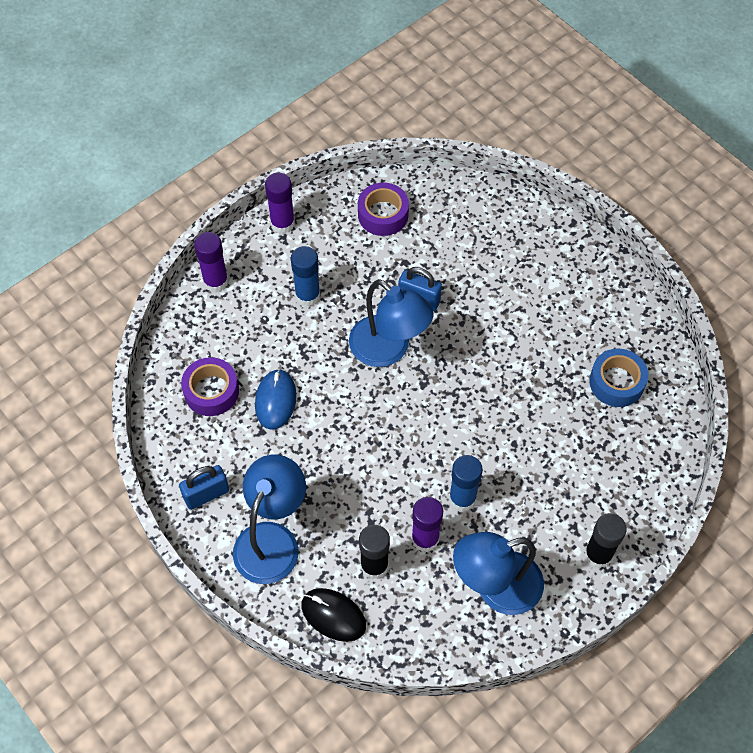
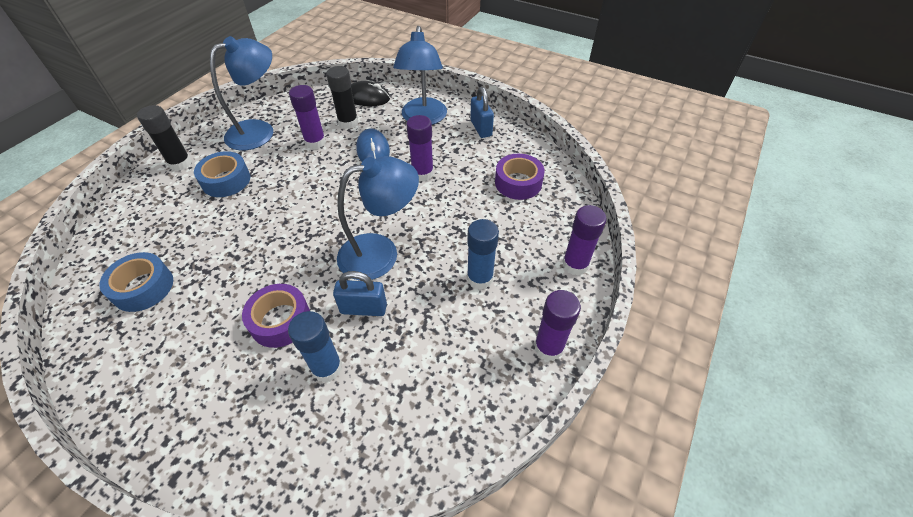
camera: 160 degrees right, 10 degrees down
(206, 494) = (481, 128): blue padlock -> blue padlock turned 60 degrees counterclockwise
(275, 400) = (463, 190): blue mouse -> blue mouse (373, 150)
(310, 440) = (422, 173): none -> purple glue stick
(383, 214) = (437, 400): purple tape -> purple tape (280, 320)
(388, 350) = (381, 253): blue lamp -> blue lamp turned 135 degrees clockwise
(462, 498) = (290, 169): blue glue stick -> blue glue stick (327, 368)
(540, 504) = (226, 180): none -> blue tape

